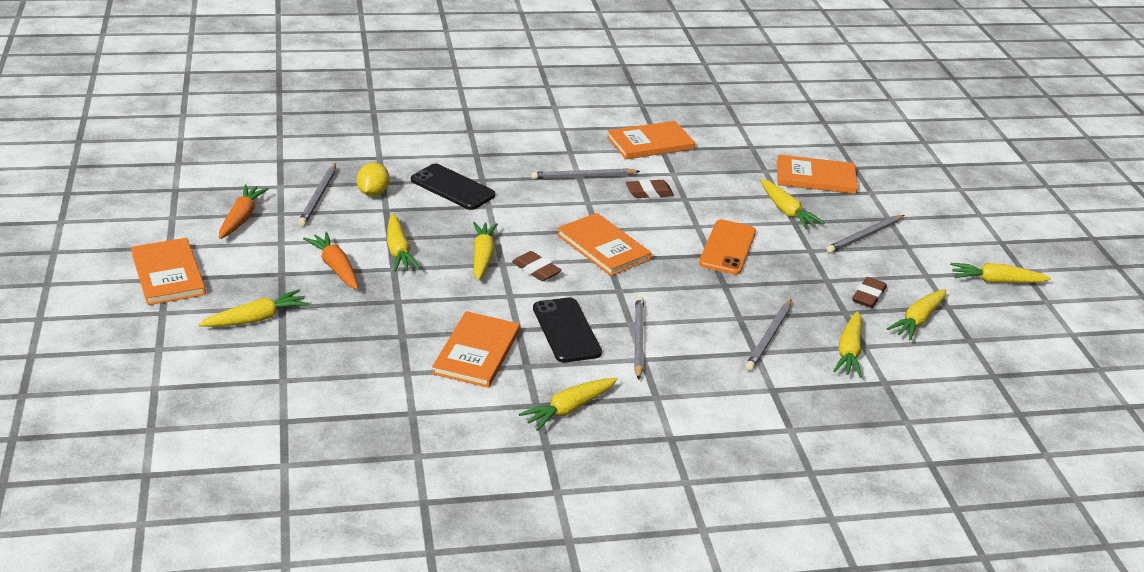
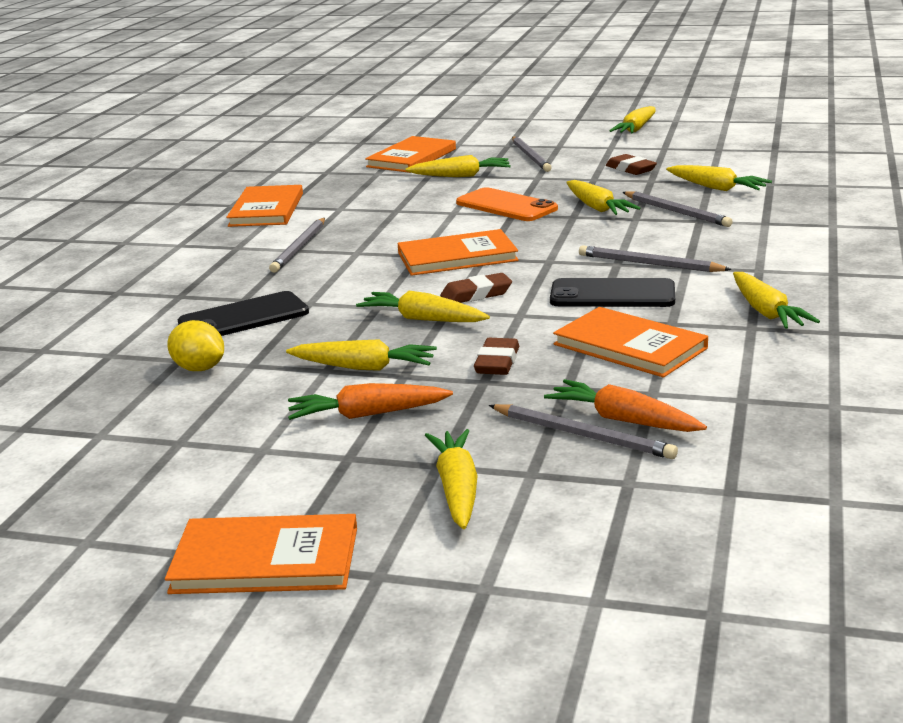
camera: 60 degrees left, 10 degrees down
(241, 218) = (159, 476): orange carrot -> orange carrot (623, 420)
(318, 197) = (166, 408): grey pencil -> grey pencil (583, 435)
(649, 192) = (367, 223): brown eraser -> brown eraser (497, 362)
(918, 320) = (679, 159): yellow carrot -> yellow carrot (597, 207)

